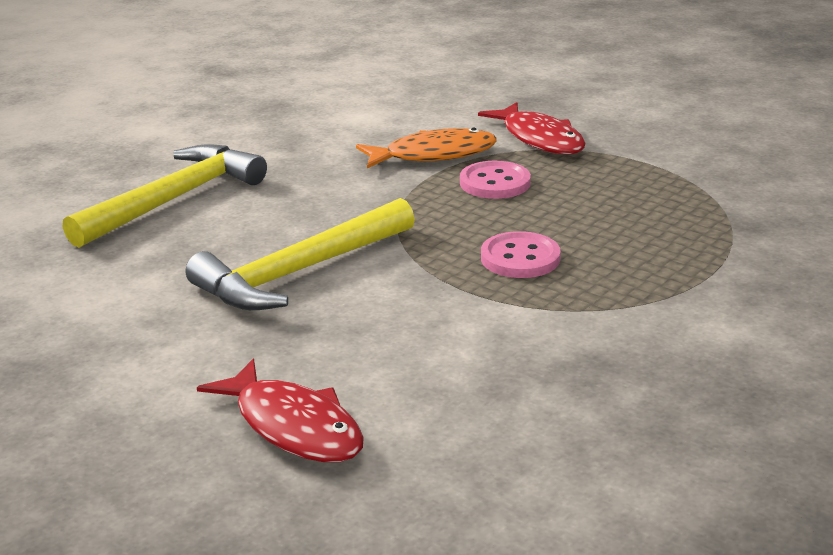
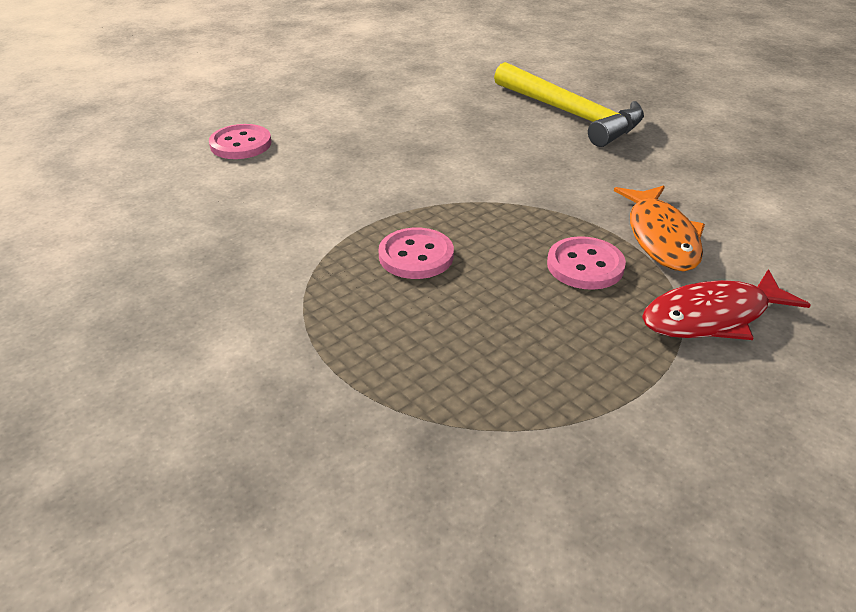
camera: 100 degrees right, 10 degrees up
(293, 426) = (241, 144): red fish -> pink button
(300, 272) = (433, 156): yellow hammer -> none

